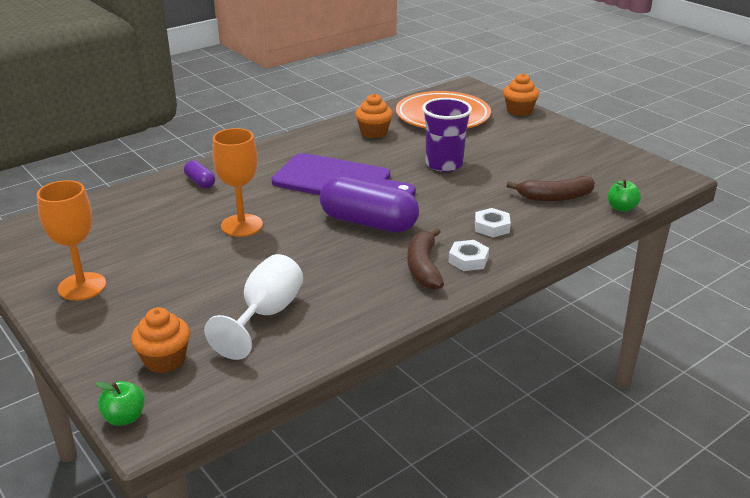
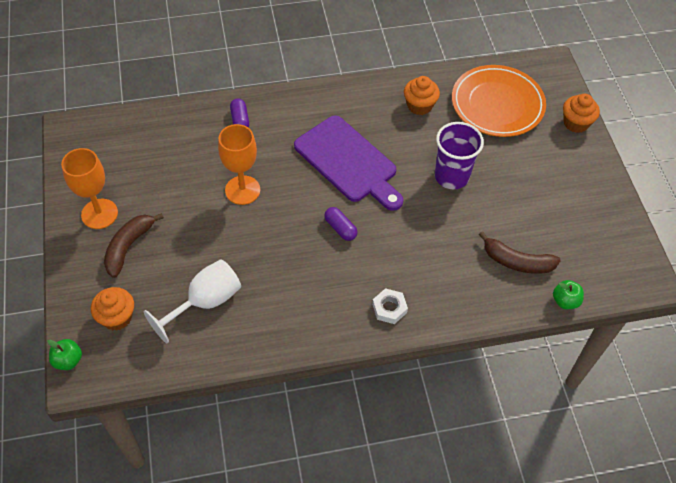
camera: 25 degrees right, 25 degrees up
(368, 223) = (340, 228): purple capsule -> purple capsule, size x0.46
(423, 267) = (349, 301): brown banana -> brown banana (129, 247)
(491, 227) = (435, 277): white nut -> none

